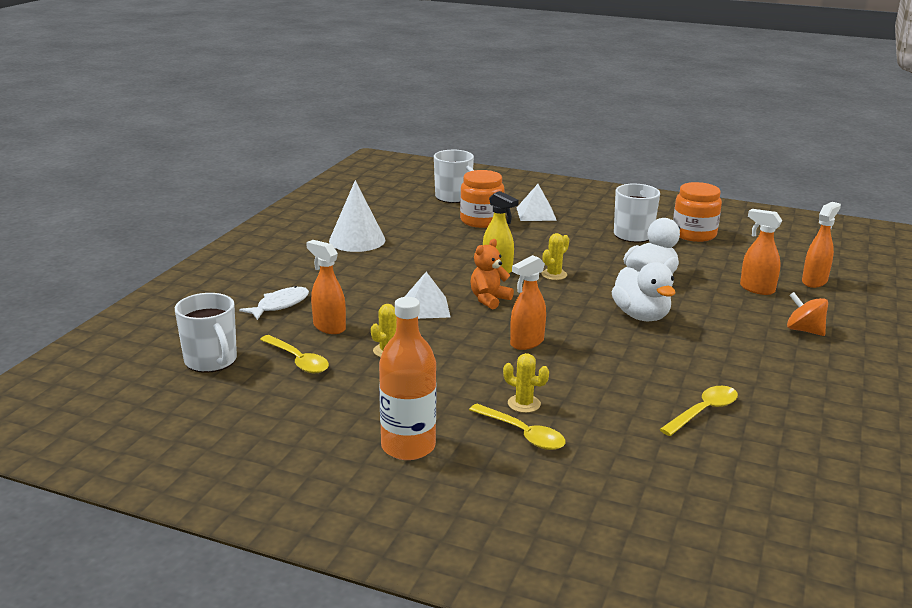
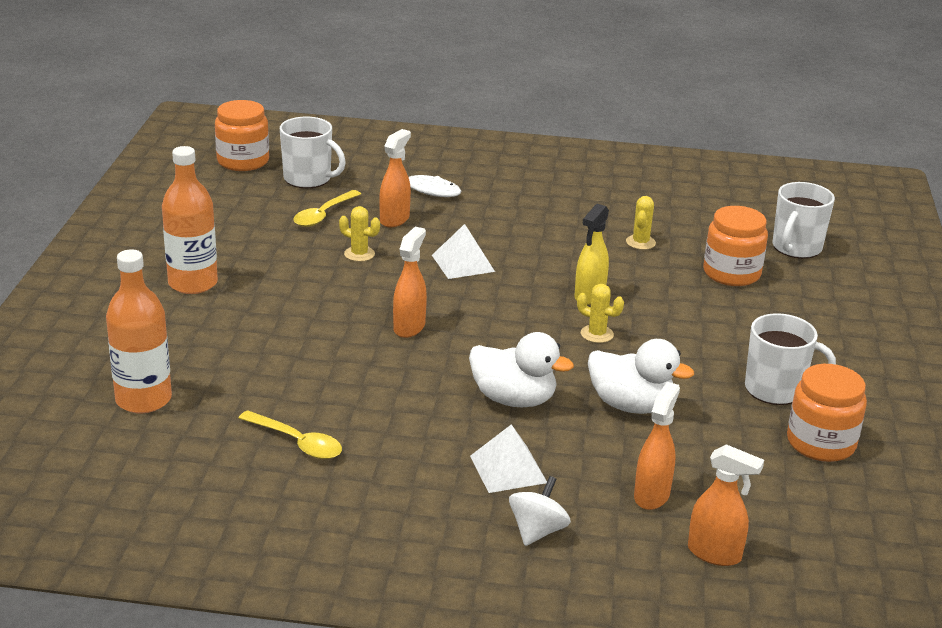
camera: 75 degrees right, 5 degrees up
(136, 395) = (243, 161): none -> orange jar
(211, 361) = (308, 179): white mug -> white mug turned 105 degrees counterclockwise
(357, 240) = (611, 205): white cone -> none
(489, 299) = (503, 297): orange teddy bear -> none
(522, 434) = (226, 337): yellow spoon -> none
(524, 404) = (281, 334): yellow cactus -> yellow cactus (640, 242)
(526, 343) = (409, 327): orange spray bottle -> orange spray bottle turned 75 degrees clockwise
(536, 214) = (789, 310): white pyramid -> white pyramid (508, 469)
(632, 490) = (143, 399): none -> orange bottle
(641, 316) = (514, 399): white duck -> white duck turned 120 degrees counterclockwise
(804, 330) = (537, 531): orange spinning top -> white spinning top

